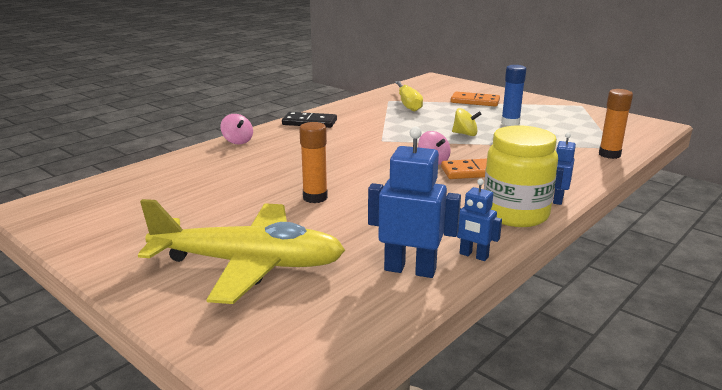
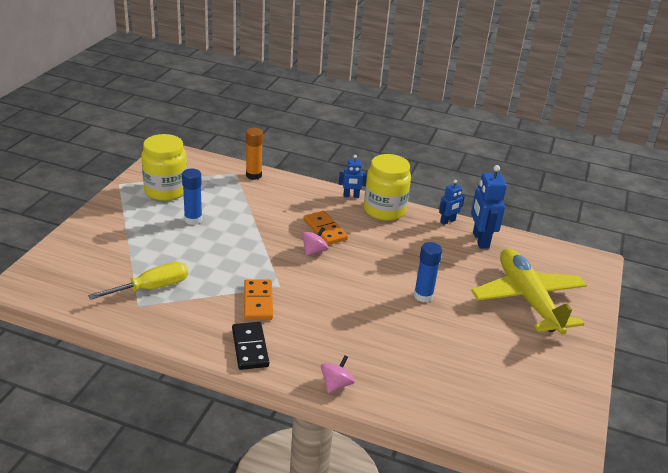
camera: 115 degrees left, 10 degrees up
(315, 197) = (423, 296): orange glue stick -> blue glue stick
(465, 134) = (238, 241): yellow spinning top -> none
(473, 256) = (447, 221): blue robot -> blue robot turned 45 degrees clockwise
(475, 101) = (125, 244): orange domino -> orange domino (258, 301)
(568, 118) = (166, 191): none -> yellow jar

